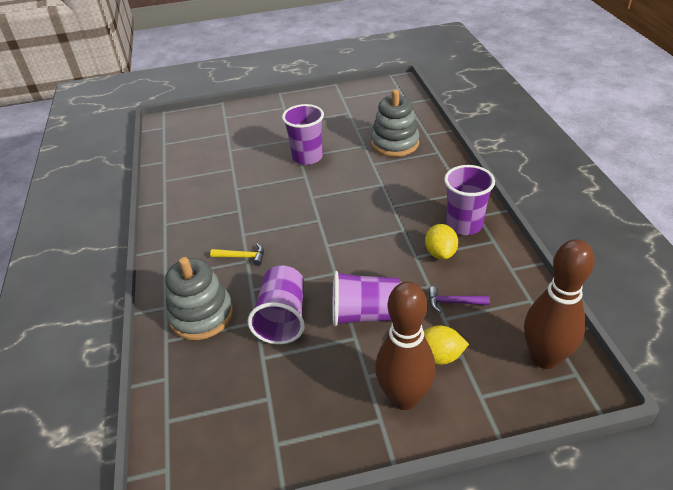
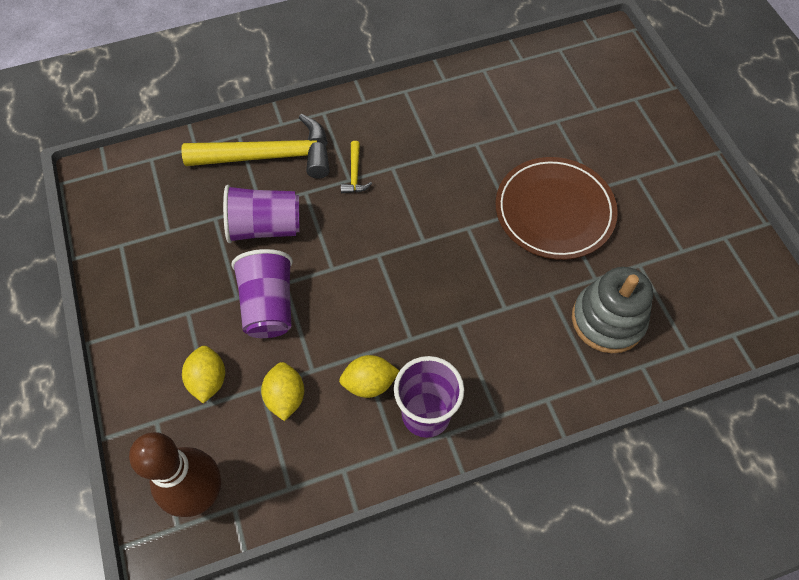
camera: 80 degrees right, 20 degrees up
(201, 315) = (270, 156): grey stacking toy -> yellow hammer
(307, 157) = (554, 211): purple cup -> brown plate
(404, 398) = (159, 347): brown bowling pin -> none
(453, 302) = (285, 397): purple hammer -> yellow lemon

